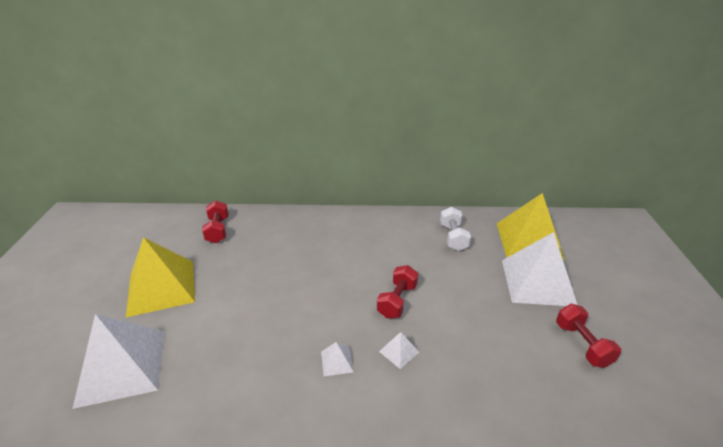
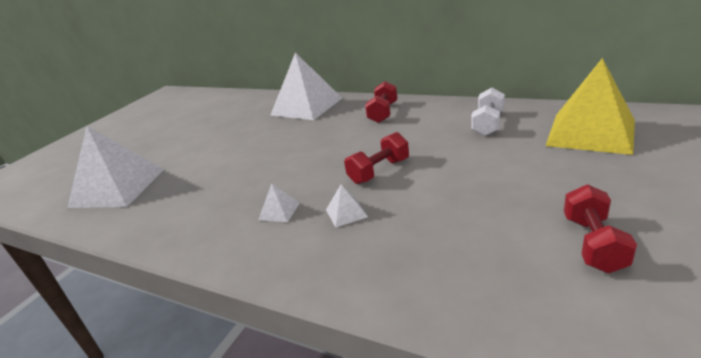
camera: 30 degrees right, 5 degrees down
(161, 287) = (186, 141): yellow pyramid -> none
(218, 230) = (259, 107): red dumbbell -> red dumbbell (383, 113)
(537, 282) = (572, 173): white pyramid -> white pyramid (306, 106)

